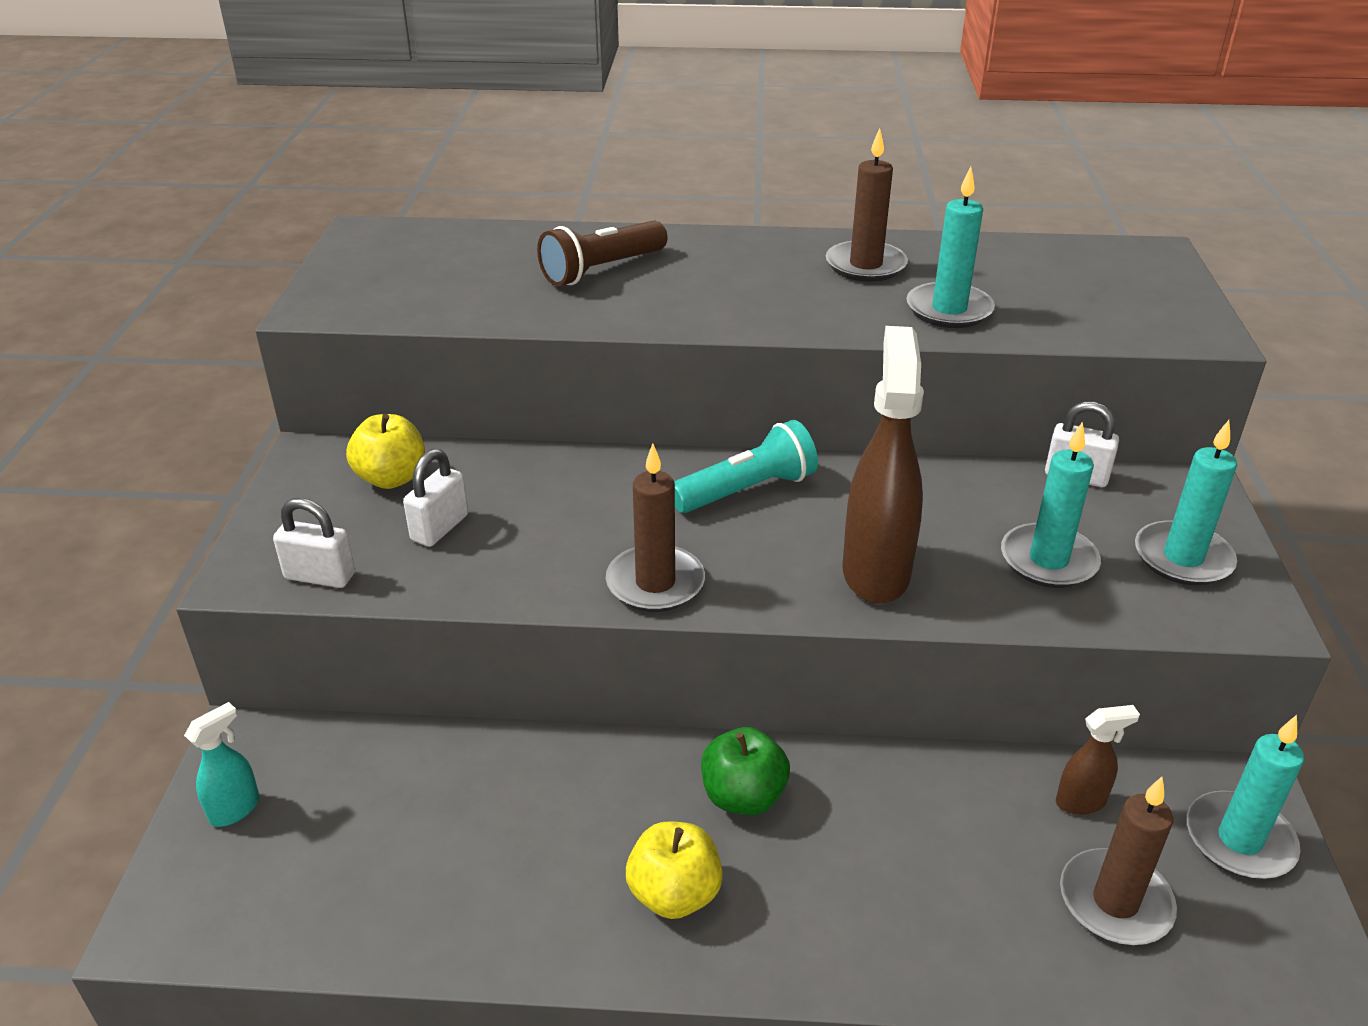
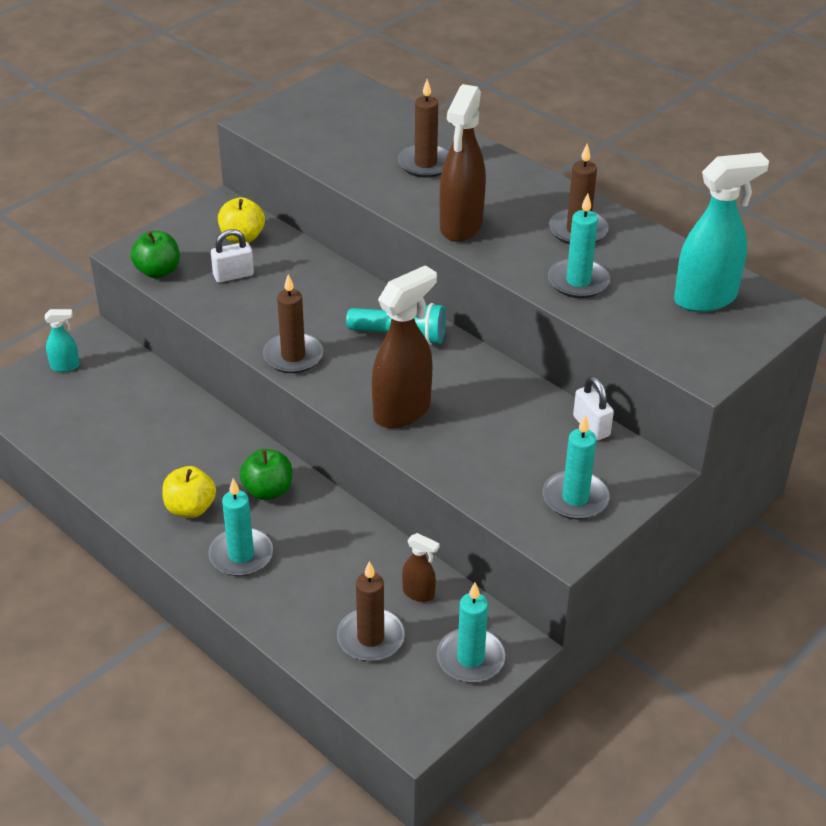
camera: 40 degrees right, 5 degrees up
(320, 576) = (158, 271): white padlock -> green apple
(602, 270) = (425, 164): brown flashlight -> brown candle
(742, 312) = (461, 226): none -> brown spray bottle
(1048, 560) = (499, 457): turquoise candle -> turquoise candle (241, 555)
(1082, 272) = (706, 299): none -> turquoise spray bottle

